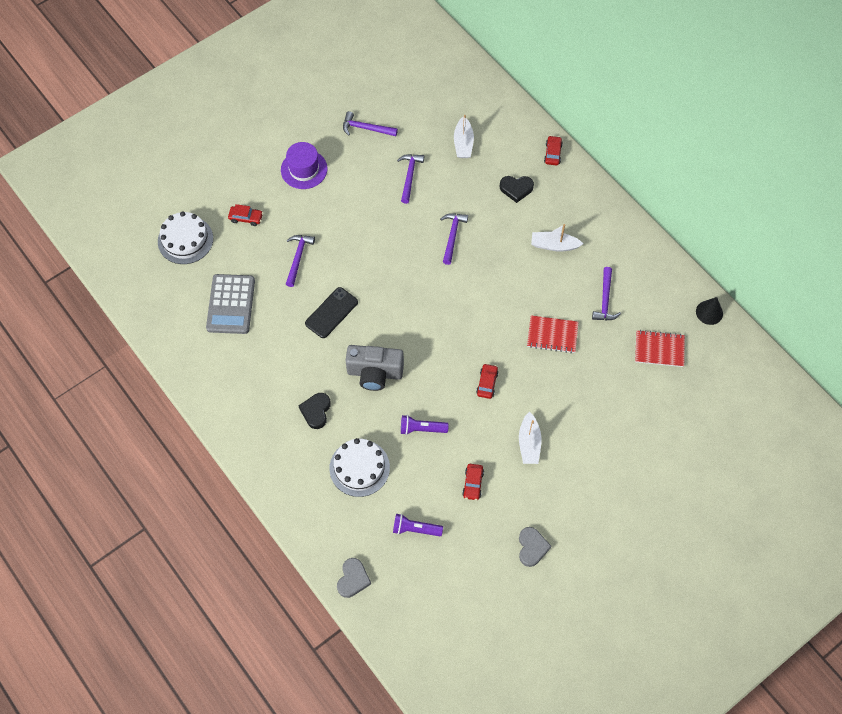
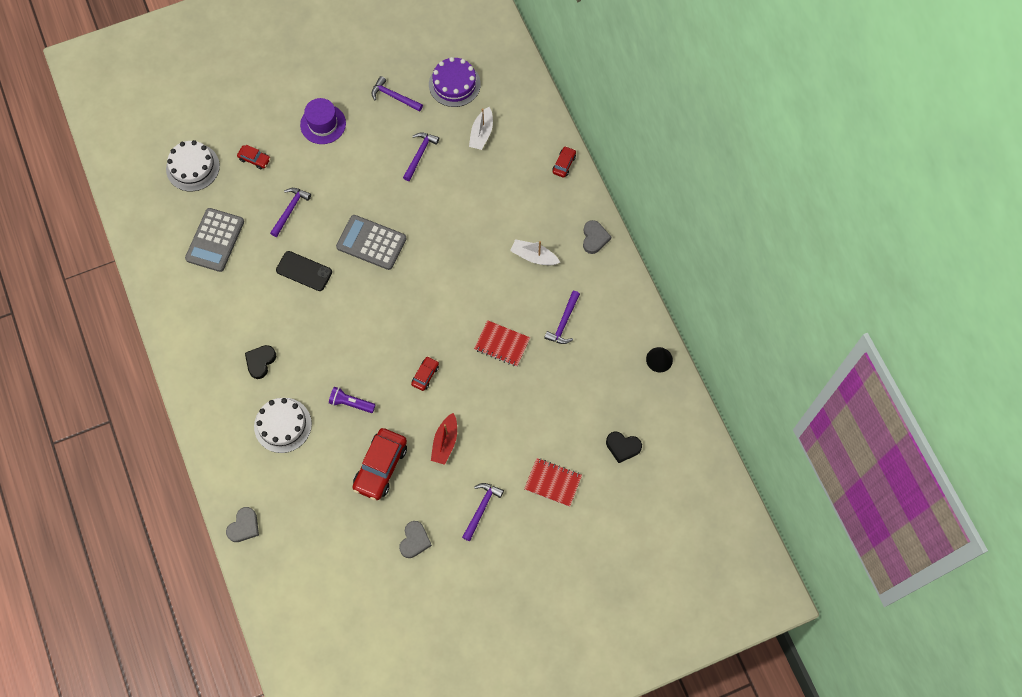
camera: 15 degrees right, 5 degrees up
(331, 313) = (304, 271): black phone -> black phone turned 60 degrees clockwise
(375, 373) = (325, 339): grey camera -> none
(390, 270) = (371, 243): none -> grey calculator
(415, 529) = (314, 495): purple flashlight -> none
(421, 104) = (454, 84): none -> purple cake
(452, 236) = (440, 224): purple hammer -> purple hammer (481, 508)
(473, 484) = (380, 467): red car -> red car, size x2.00
(516, 189) = (517, 191): black heart -> black heart (623, 447)
(529, 443) = (445, 442): white boat -> red boat
(606, 215) = (594, 238): none -> grey heart
(659, 349) = (598, 383): red notebook -> red notebook (553, 482)

